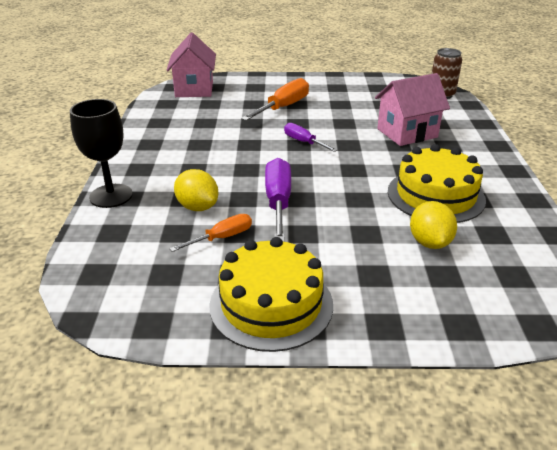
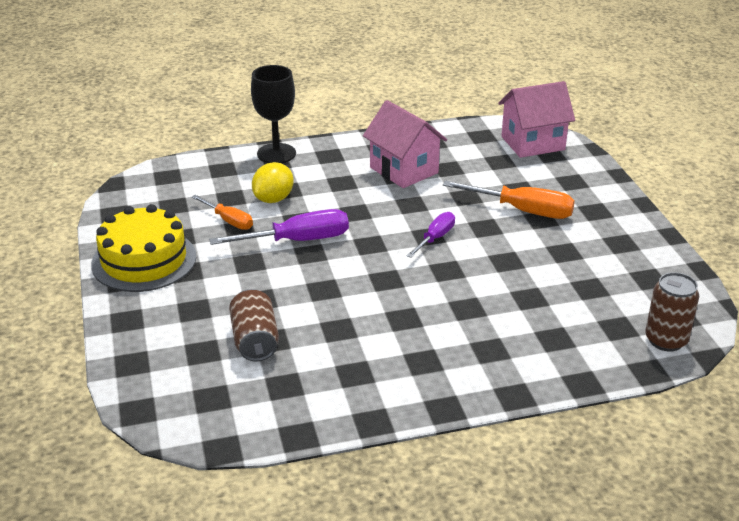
camera: 75 degrees right, 0 degrees up
(407, 133) = (505, 313): pink house -> pink house (404, 170)
(429, 242) = (255, 340): yellow lemon -> brown can
(435, 195) = (351, 342): yellow cake -> none

